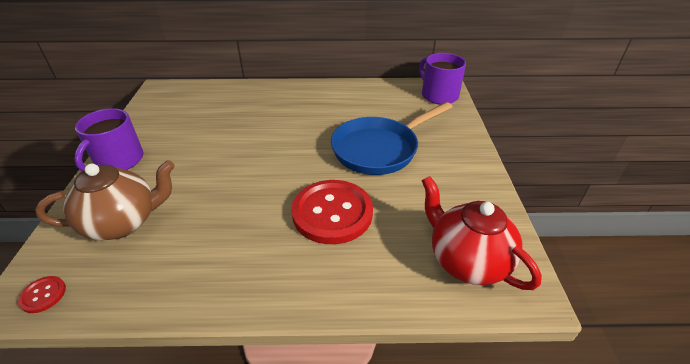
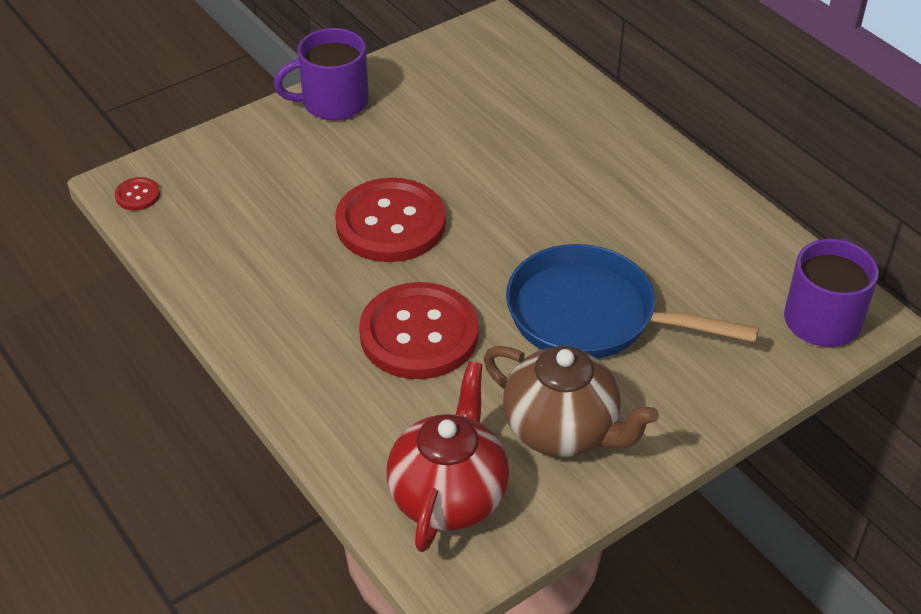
camera: 55 degrees right, 5 degrees up
(123, 222) = (255, 178): brown teapot -> brown teapot (562, 430)
(238, 184) = (390, 223): none -> red button

